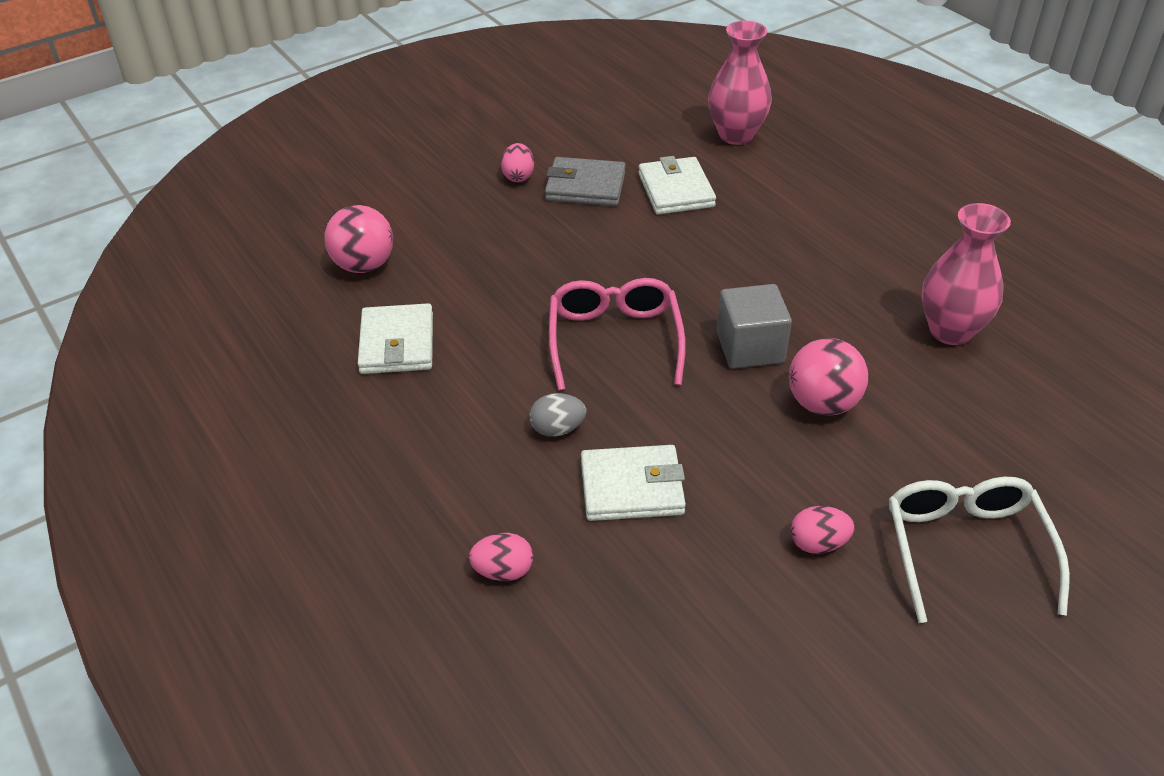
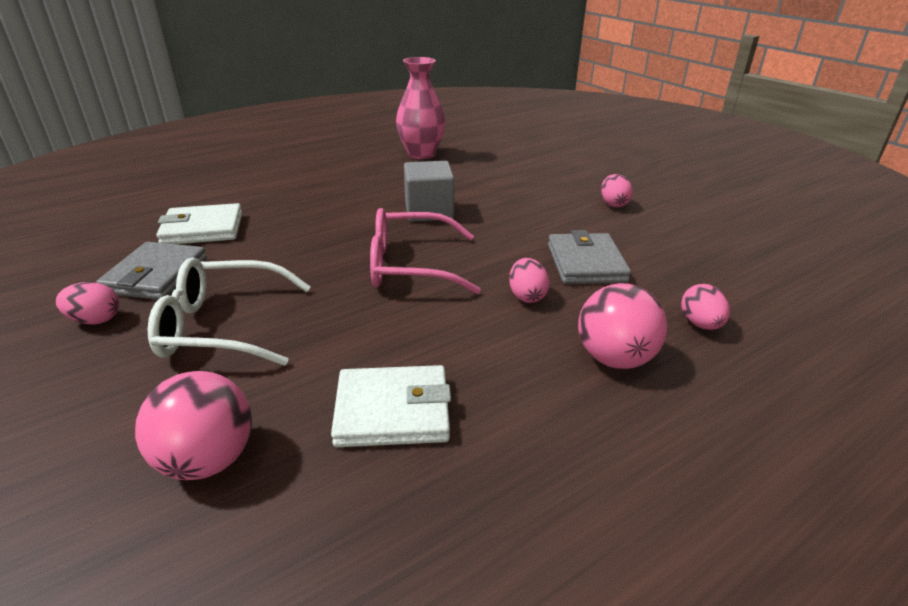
camera: 90 degrees left, 10 degrees down
(557, 429) = (527, 296): grey egg -> pink egg
(632, 487) = (586, 263): white wallet -> grey wallet
(736, 135) = (138, 199): pink vase -> none
(822, 403) = (488, 193): pink ball -> pink ball (614, 358)
(965, 549) = (600, 169): white glasses -> white glasses (222, 326)

